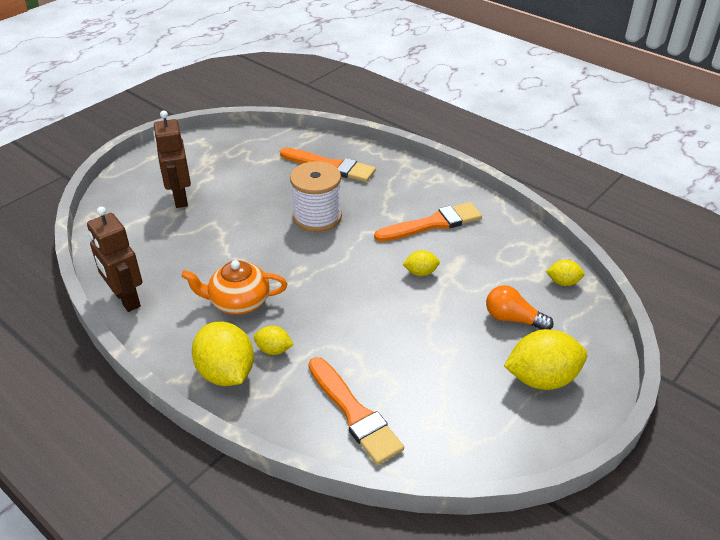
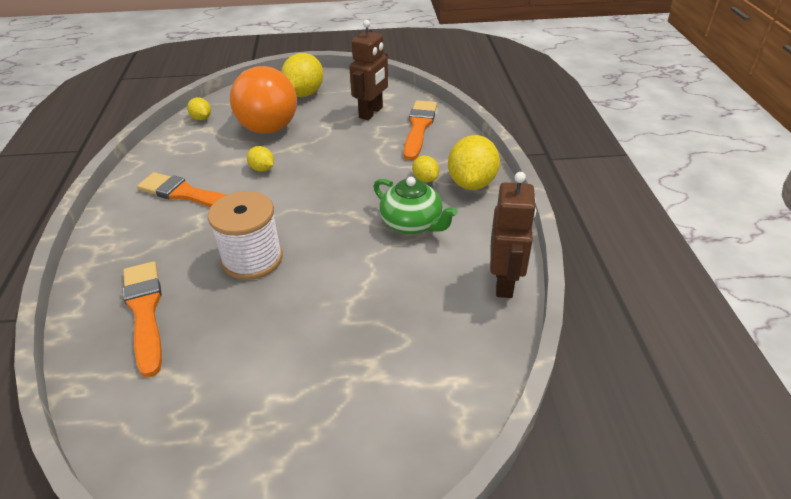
camera: 135 degrees left, 0 degrees up
(180, 198) = (342, 385): brown robot -> brown robot (371, 113)
(238, 302) = (412, 224): orange teapot -> green teapot
(513, 319) = (264, 119): orange light bulb -> orange light bulb, size x2.20
(541, 378) = (304, 94): yellow lemon -> yellow lemon turned 75 degrees clockwise

